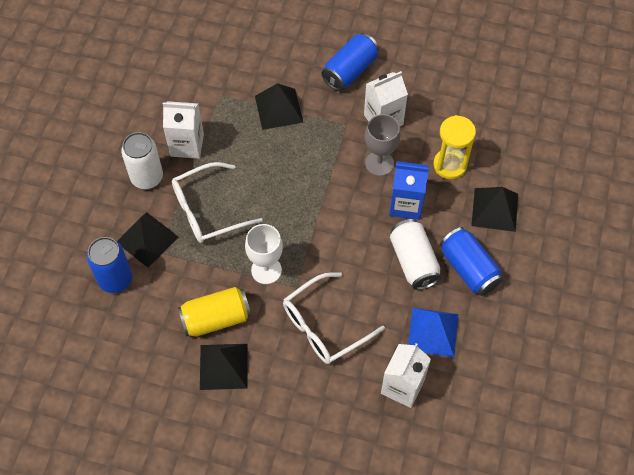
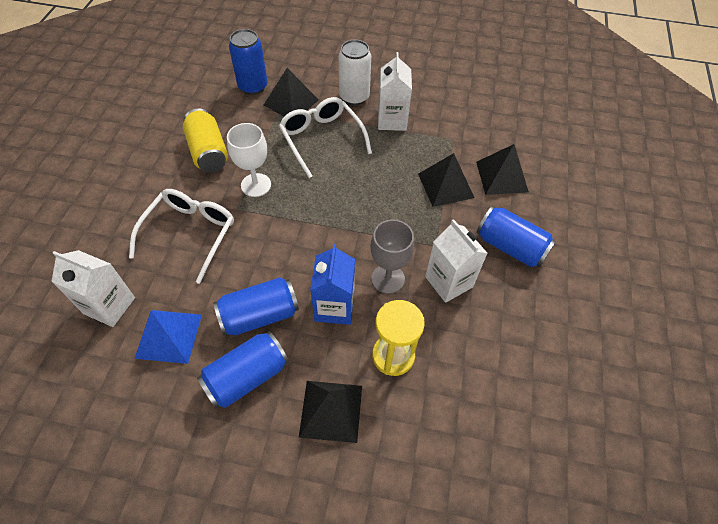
camera: 85 degrees right, 5 degrees down
(223, 366) = (160, 160): black pyramid -> black pyramid (501, 176)
(324, 326) = (190, 234): white glasses -> white glasses turned 60 degrees clockwise
(413, 261) = (259, 315): white can -> blue can

